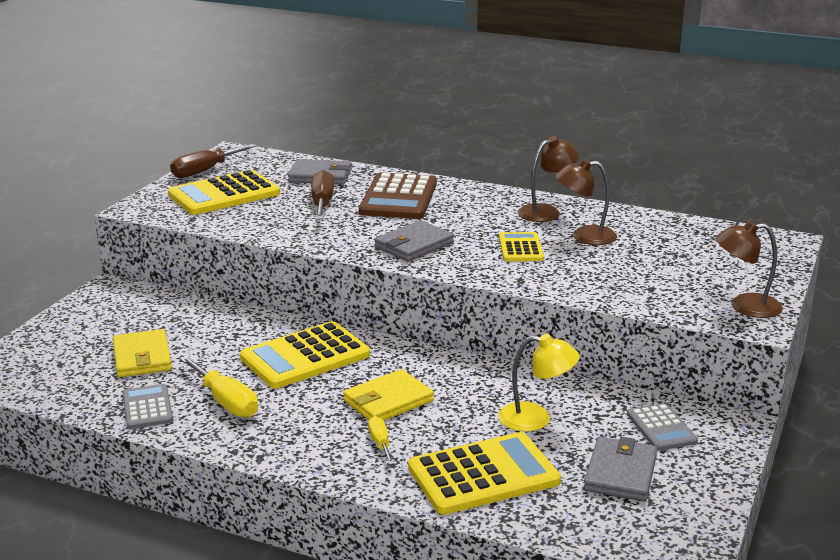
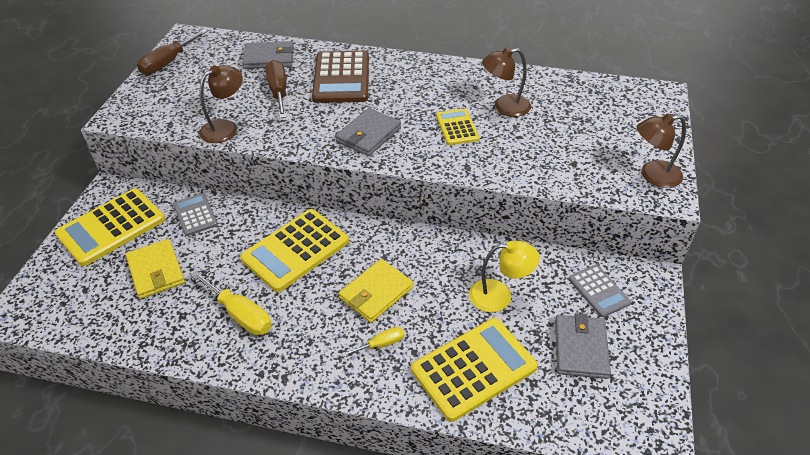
camera: 10 degrees left, 20 degrees up
(147, 407) = (174, 332): grey calculator -> grey calculator (195, 214)
(224, 194) = (191, 90): yellow calculator -> yellow calculator (111, 227)
(380, 443) = (381, 344): yellow screwdriver -> yellow screwdriver turned 90 degrees clockwise
(546, 212) = (466, 81): brown lamp -> brown lamp (225, 128)

